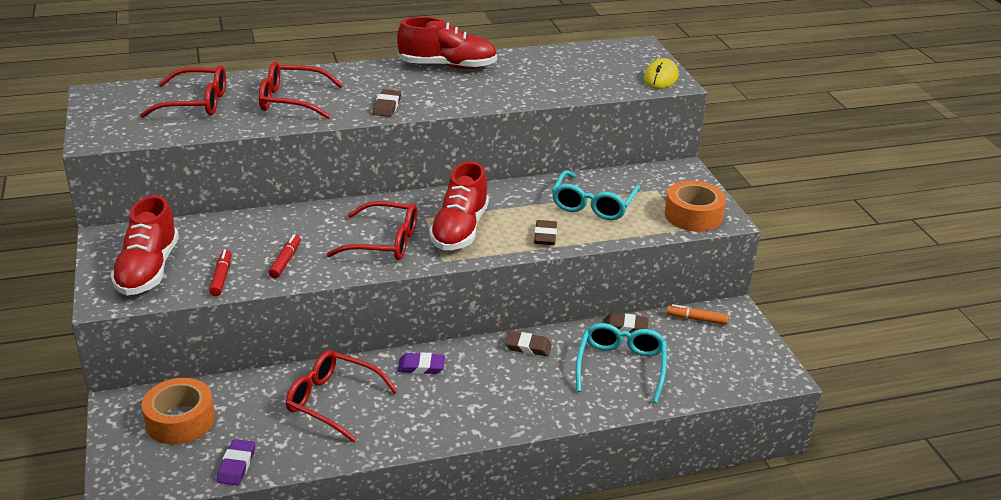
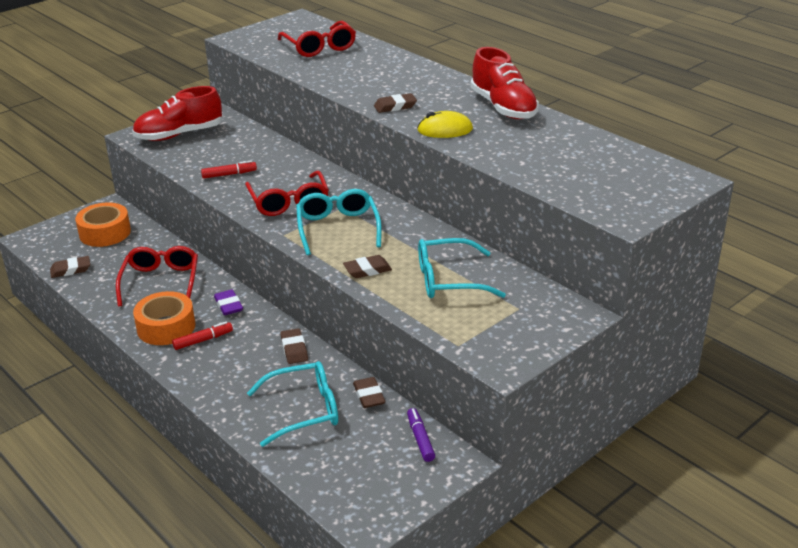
camera: 65 degrees right, 0 degrees up
(221, 277) = (190, 160): red marker -> red marker (203, 340)
(236, 465) = (70, 270): purple eraser -> brown eraser
(291, 100) = (361, 73): red glasses -> none
(459, 230) = (337, 228): red shoe -> turquoise glasses
(660, 78) = (627, 209): yellow mouse -> yellow mouse (445, 130)
(693, 215) = (489, 343): orange tape -> orange tape (166, 327)
(696, 319) = (420, 439): orange marker -> purple marker

